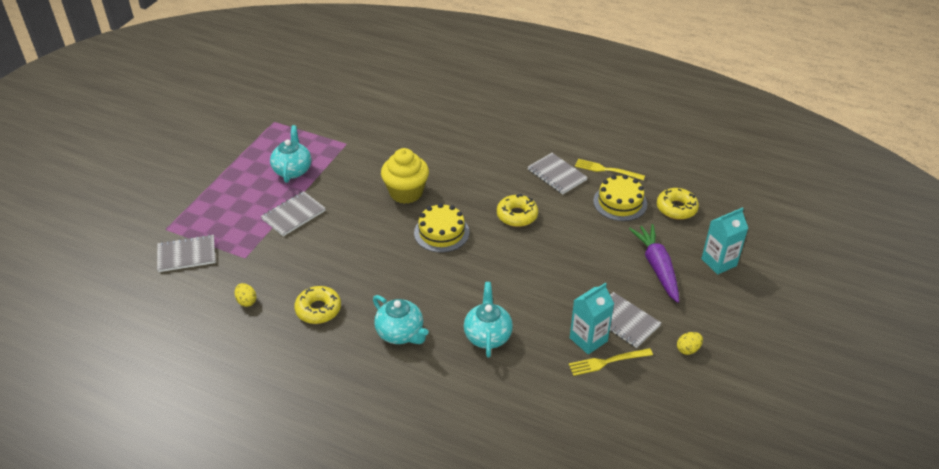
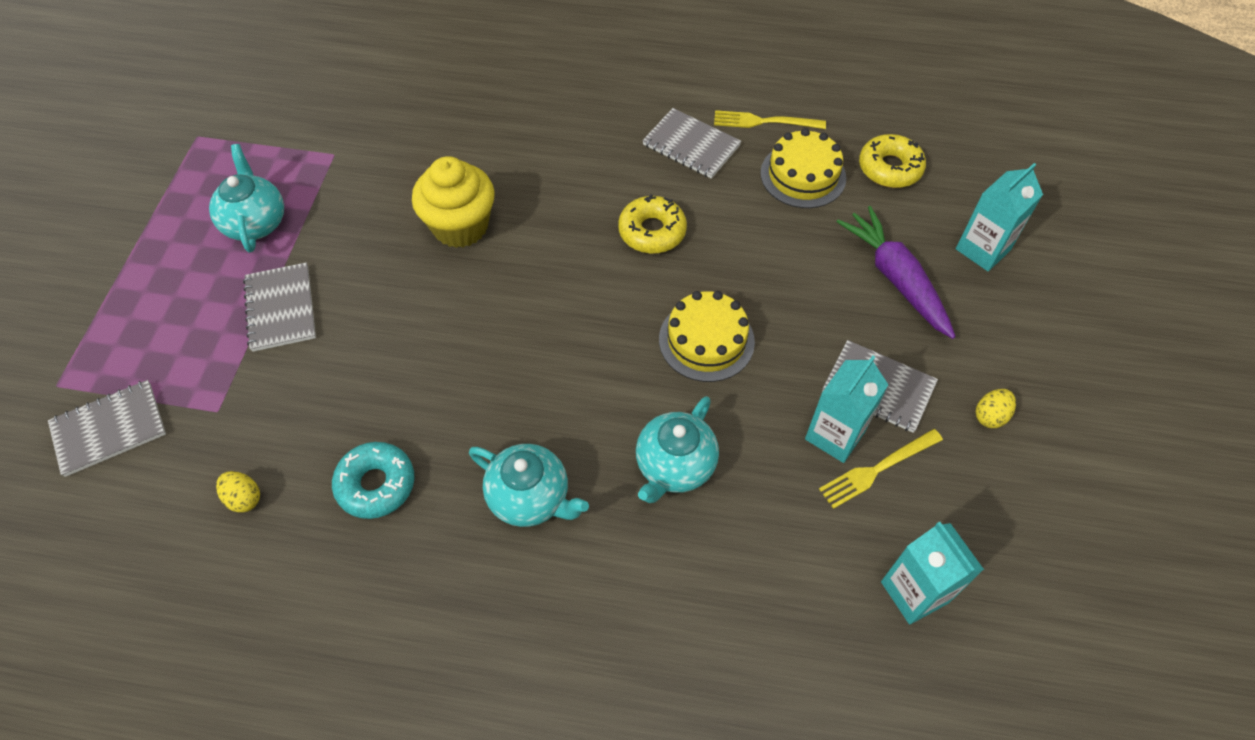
camera: 15 degrees left, 15 degrees up
(293, 215) = (281, 308): grey notebook -> grey notebook turned 45 degrees counterclockwise
(318, 309) = (376, 484): yellow donut -> turquoise donut
(441, 232) = (541, 289): yellow cake -> yellow cake (706, 340)
(487, 335) = (674, 467): turquoise teapot -> turquoise teapot turned 135 degrees counterclockwise
(606, 426) = (914, 592): none -> turquoise carton

